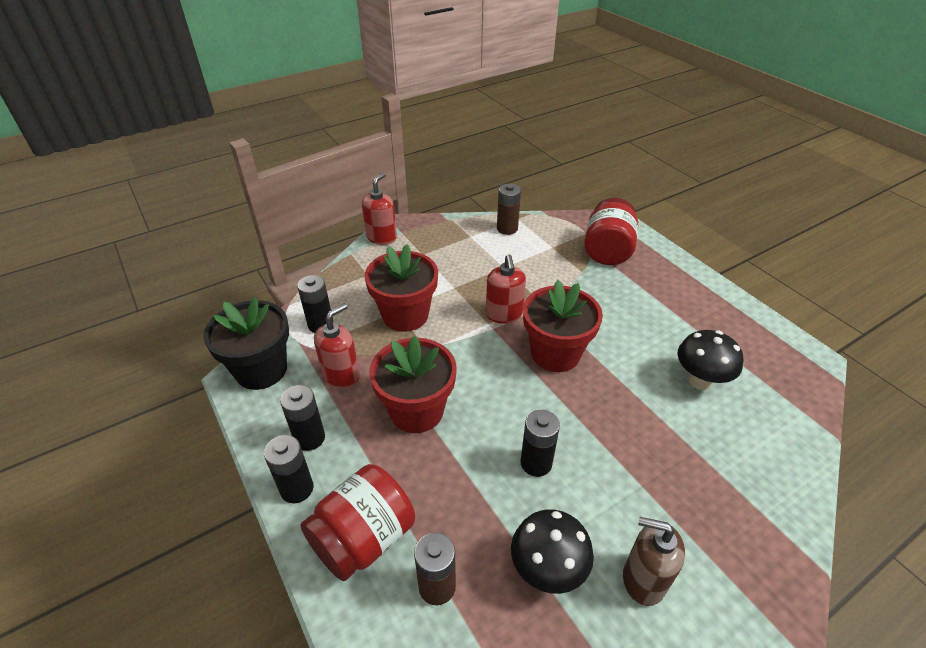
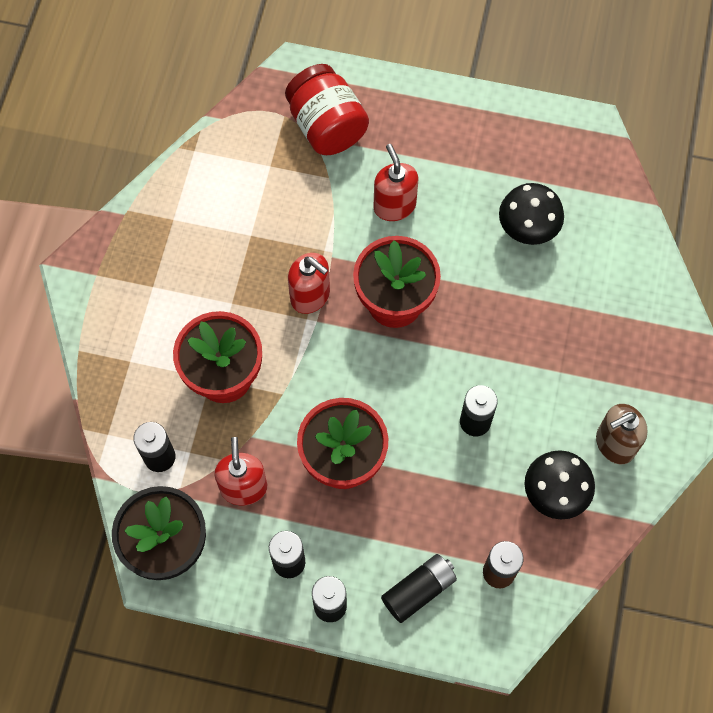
camera: 45 degrees left, 25 degrees up
(364, 538) = (419, 590): red jar -> black battery
(381, 237) = (83, 300): red soap dispenser -> red soap dispenser (394, 206)
(507, 229) = (200, 176): brown battery -> none

